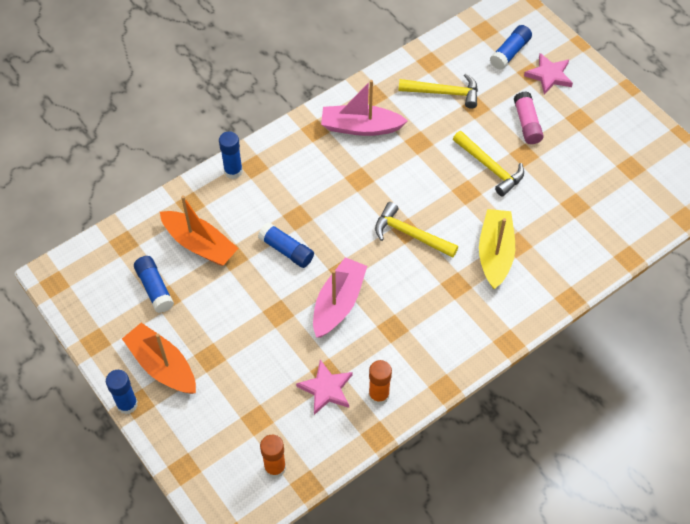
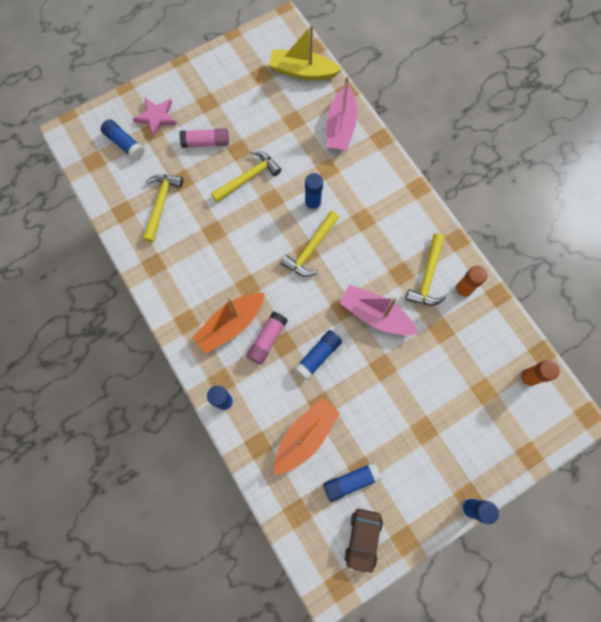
camera: 85 degrees left, 15 degrees up
(97, 302) = (363, 539): none -> brown car
(162, 365) = (432, 474): orange boat -> orange boat (231, 325)
(300, 202) = (267, 340): none -> pink glue stick
(326, 389) = (456, 331): pink star -> none
(360, 127) = (189, 280): pink boat -> pink boat (341, 127)
(392, 356) = (427, 276): none -> yellow hammer
(467, 232) = (313, 204): none -> blue glue stick
(495, 253) = (335, 186): yellow boat -> yellow boat (302, 71)

